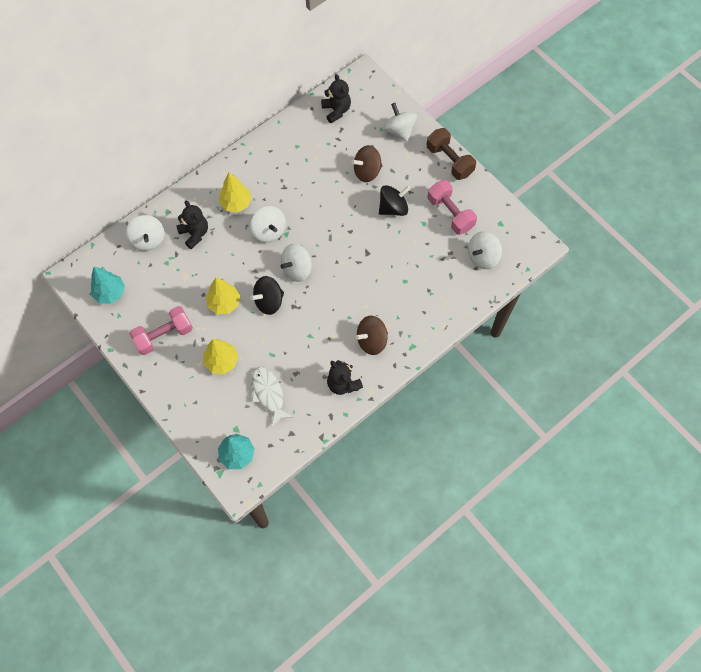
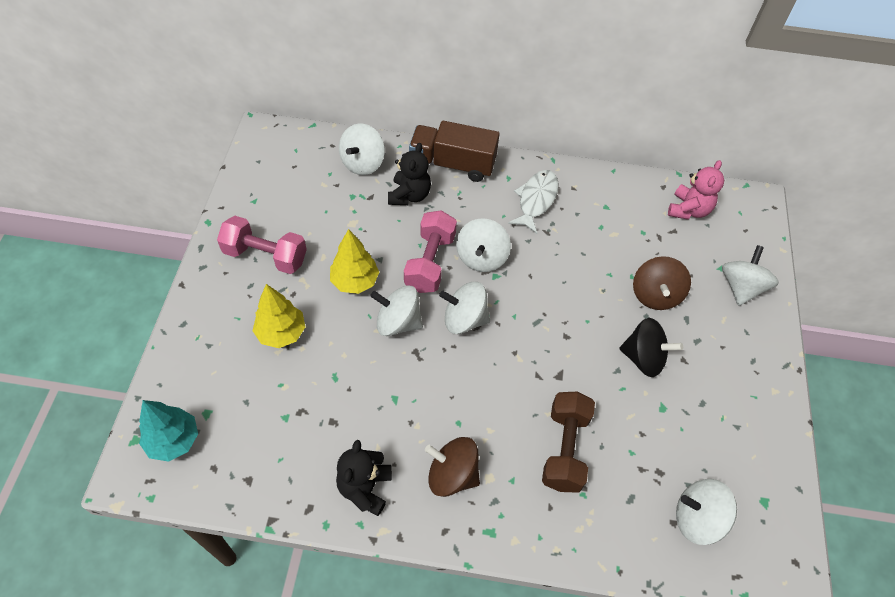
camera: 45 degrees right, 10 degrees down
(110, 293) = (273, 176): turquoise tree -> none
(195, 195) = (452, 164): none -> brown truck
(236, 203) = (481, 204): yellow tree -> none
(269, 301) = (398, 322): black spinning top -> white spinning top
(269, 394) = (281, 413): white fish -> white fish (536, 200)
(336, 110) = (688, 210): black teddy bear -> pink teddy bear
(367, 171) = (655, 295): brown spinning top -> brown spinning top turned 105 degrees counterclockwise
(449, 161) = (771, 370): brown dumbbell -> brown dumbbell (564, 449)
(450, 213) = (708, 428): pink dumbbell -> pink dumbbell (430, 262)

